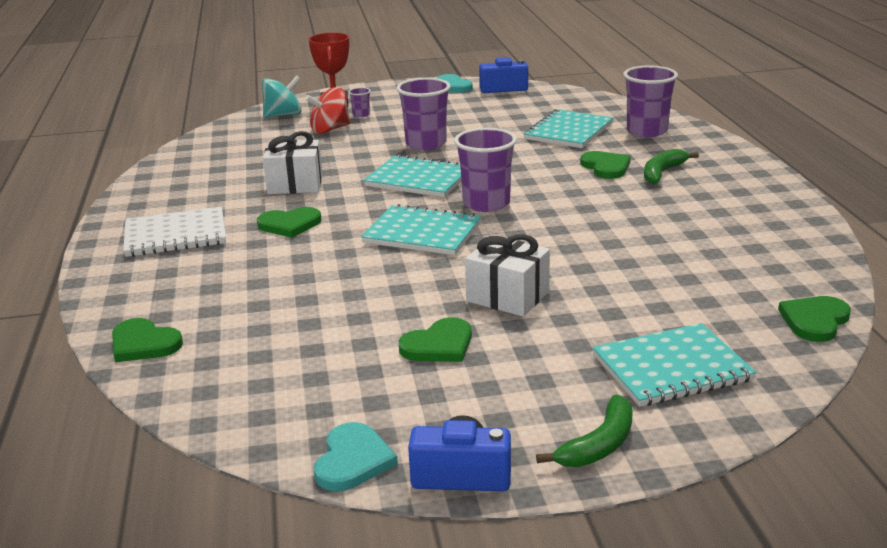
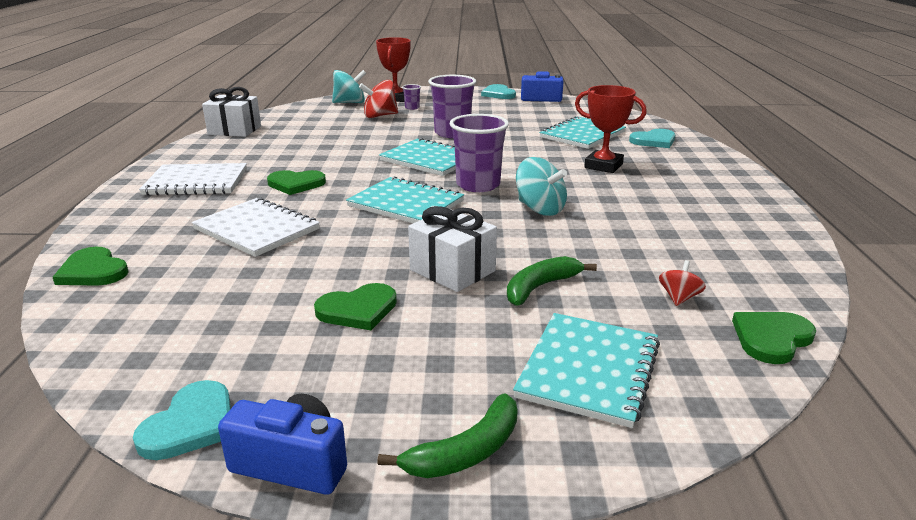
camera: 10 degrees right, 0 degrees up
(283, 279) = (257, 229): none -> white notebook
(295, 184) = (323, 153): white gift -> white gift (234, 130)
(562, 223) = (540, 209): none -> turquoise spinning top
(606, 167) = (603, 166): green heart -> red trophy
(646, 131) = (654, 141): purple cup -> turquoise heart
(662, 172) = (655, 176): green banana -> green banana (540, 287)
(672, 368) = (589, 370): turquoise notebook -> turquoise notebook turned 60 degrees counterclockwise
(726, 295) = (679, 298): none -> red spinning top

